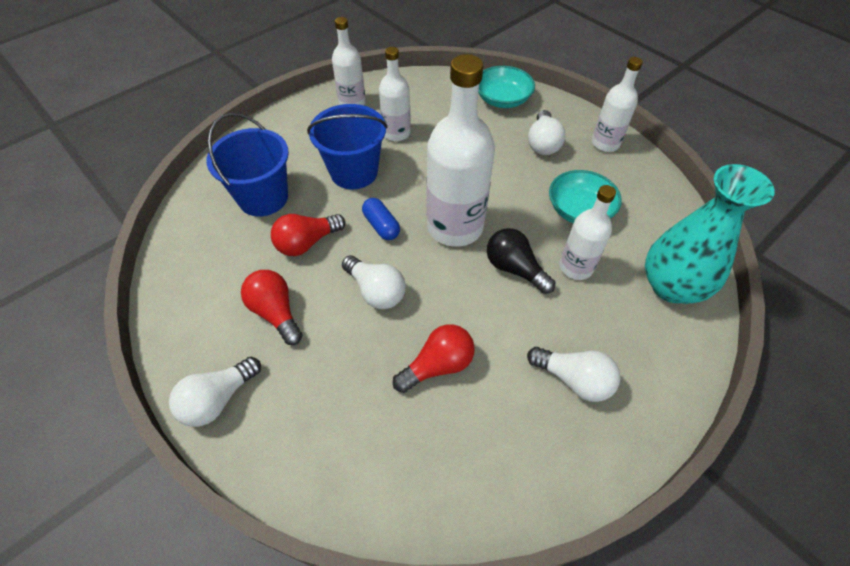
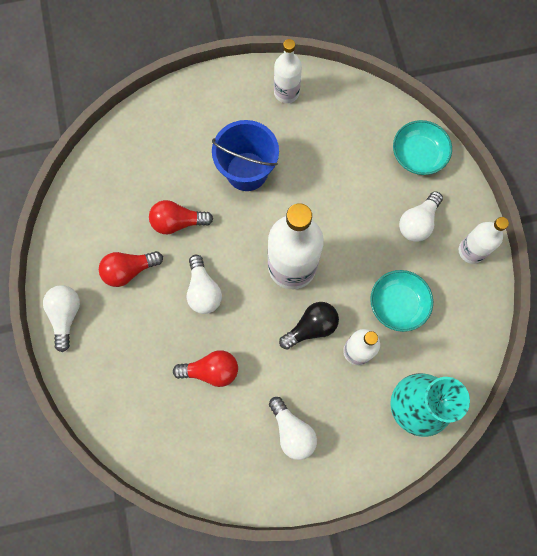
camera: 30 degrees right, 20 degrees up
(218, 399) = (66, 315): white light bulb -> white light bulb turned 105 degrees clockwise
(263, 198) = (167, 161): blue bucket -> none
(276, 312) = (129, 270): red light bulb -> red light bulb turned 105 degrees counterclockwise
(381, 226) = (238, 236): blue capsule -> none
(396, 133) = (303, 147): white bottle -> none
(514, 269) = (311, 327): black light bulb -> black light bulb turned 75 degrees clockwise

